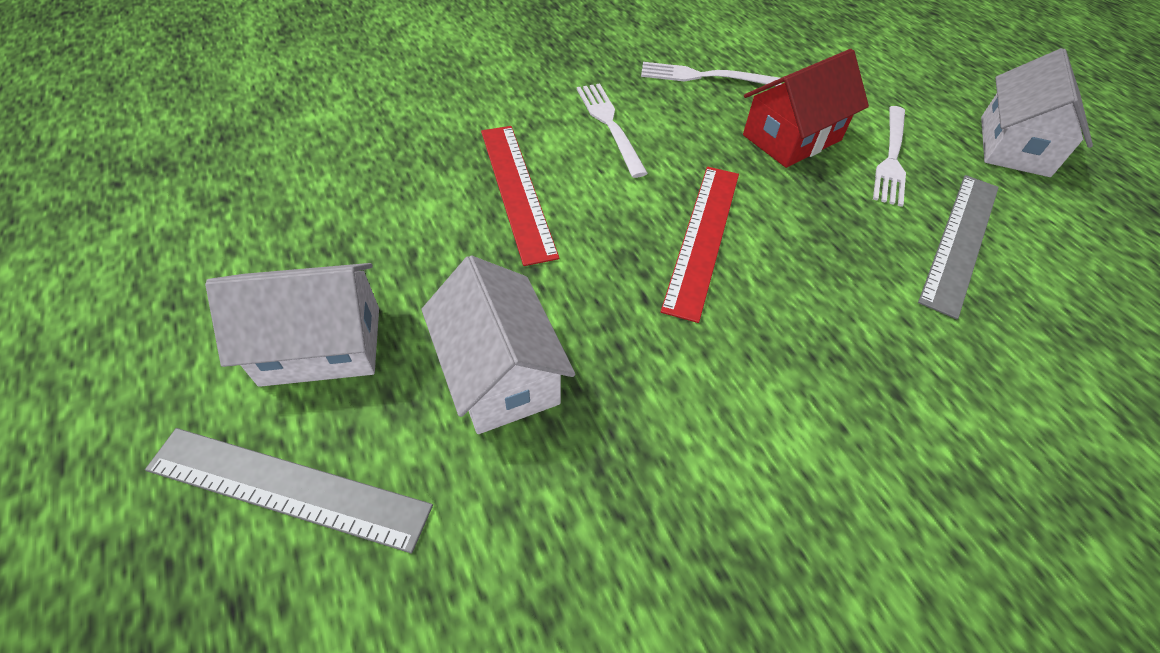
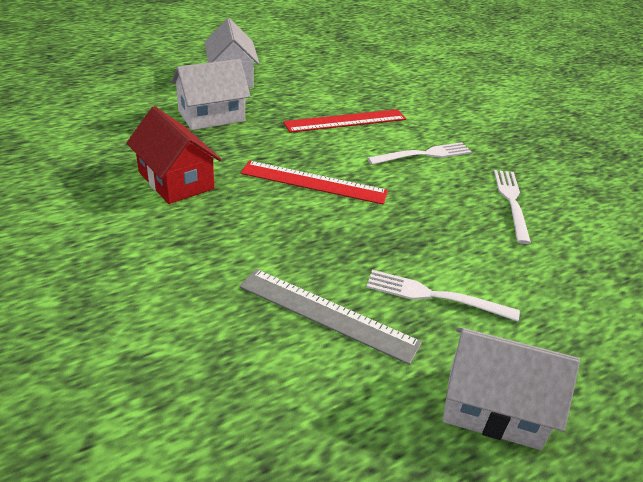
camera: 85 degrees right, 15 degrees down
(288, 488) = (163, 76): grey ruler -> none
(792, 137) = (442, 239): red house -> red house (176, 180)

